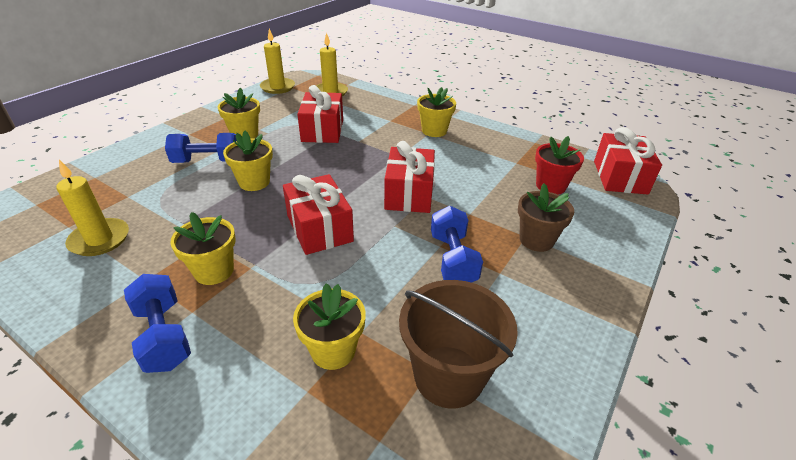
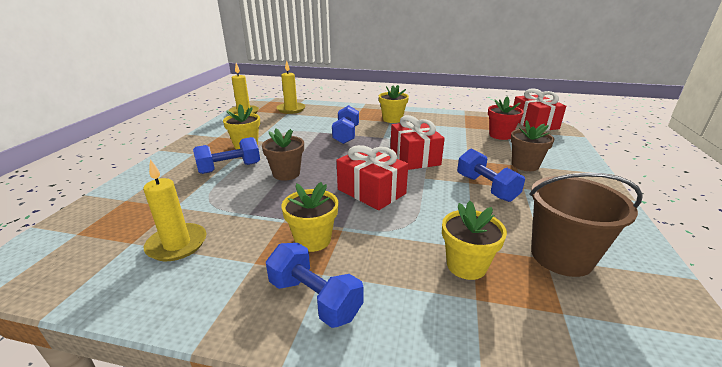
camera: 20 degrees left, 10 degrees down
(254, 182) = (286, 174): yellow flower pot -> brown flower pot
(322, 130) = (309, 132): red gift -> none
(359, 143) = (346, 135): none -> blue dumbbell

